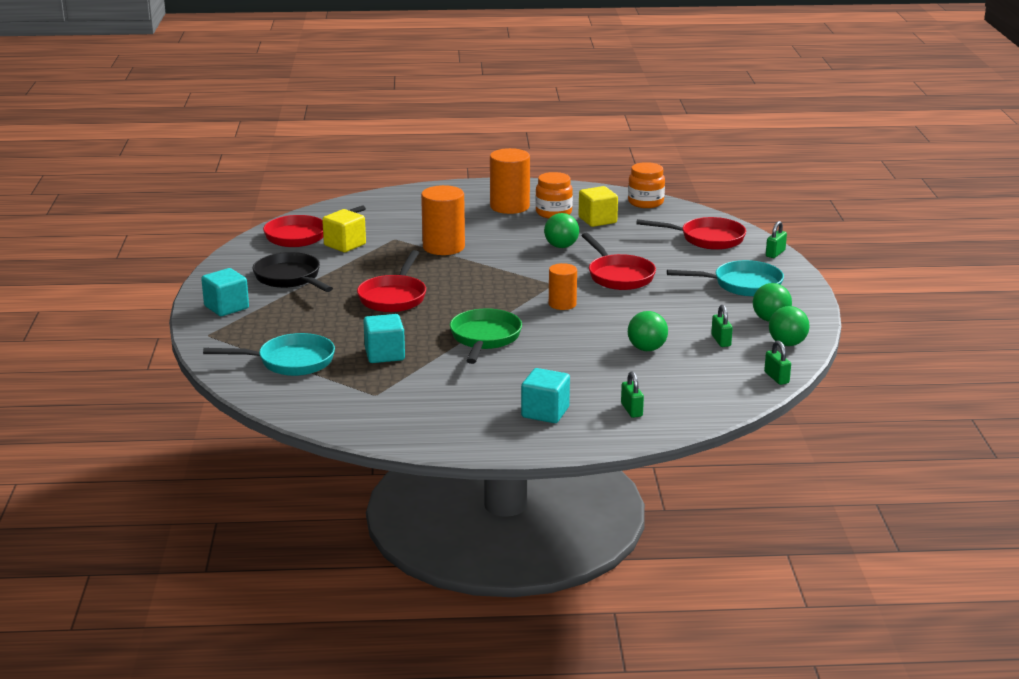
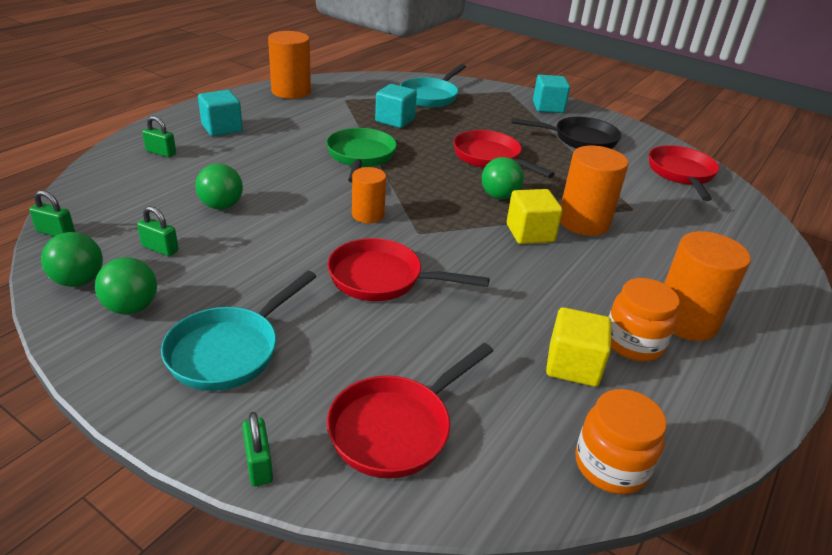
camera: 125 degrees right, 10 degrees up
(345, 245) = (638, 182): yellow cube -> yellow cube (530, 233)
(404, 427) = (291, 91): none -> orange cylinder
(484, 339) = (360, 157): green pan -> green pan turned 135 degrees counterclockwise
(561, 246) = (510, 288): green ball -> green ball (499, 196)

